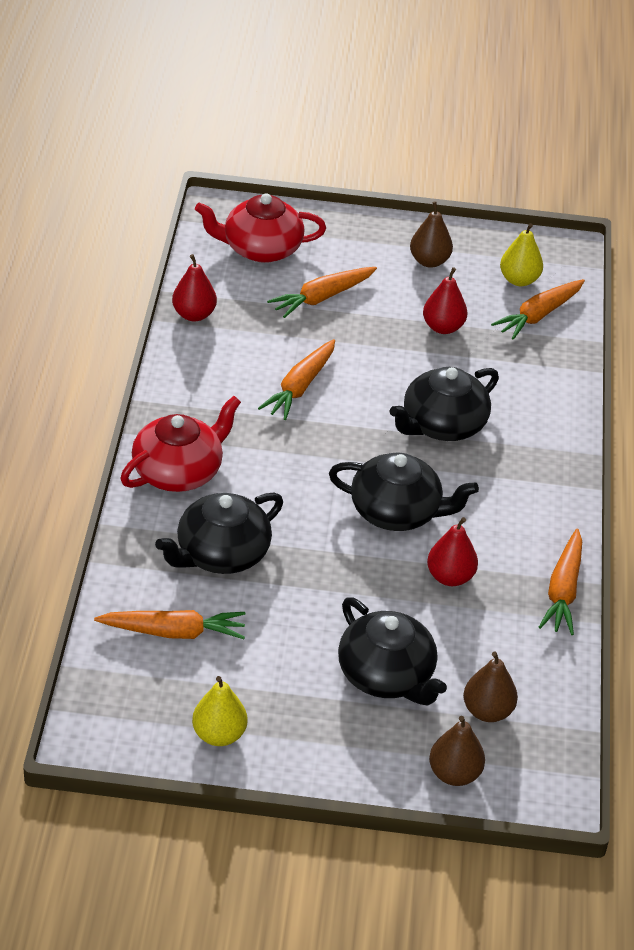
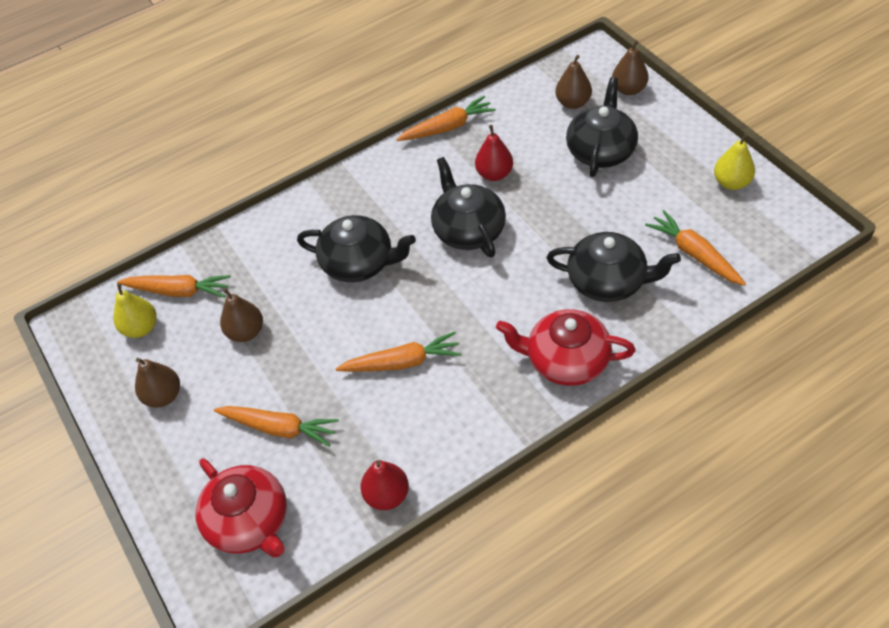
camera: 120 degrees left, 10 degrees up
(443, 327) = (246, 332): red pear -> brown pear

